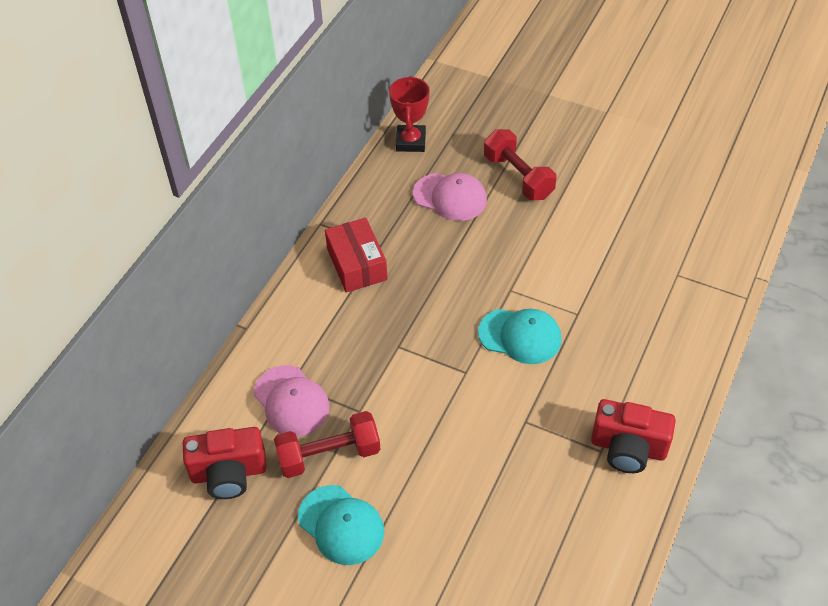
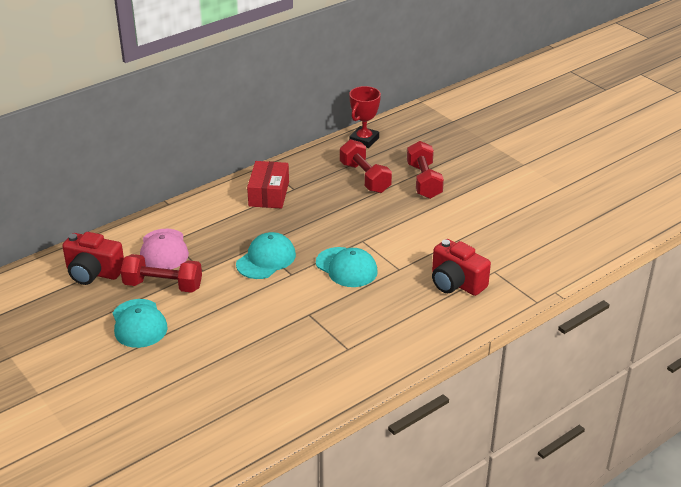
camera: 25 degrees right, 15 degrees down
(422, 363) = (266, 259): none -> turquoise cap
(450, 197) = (365, 178): pink cap -> red dumbbell
(628, 448) = (369, 354): red camera -> red camera (456, 283)

